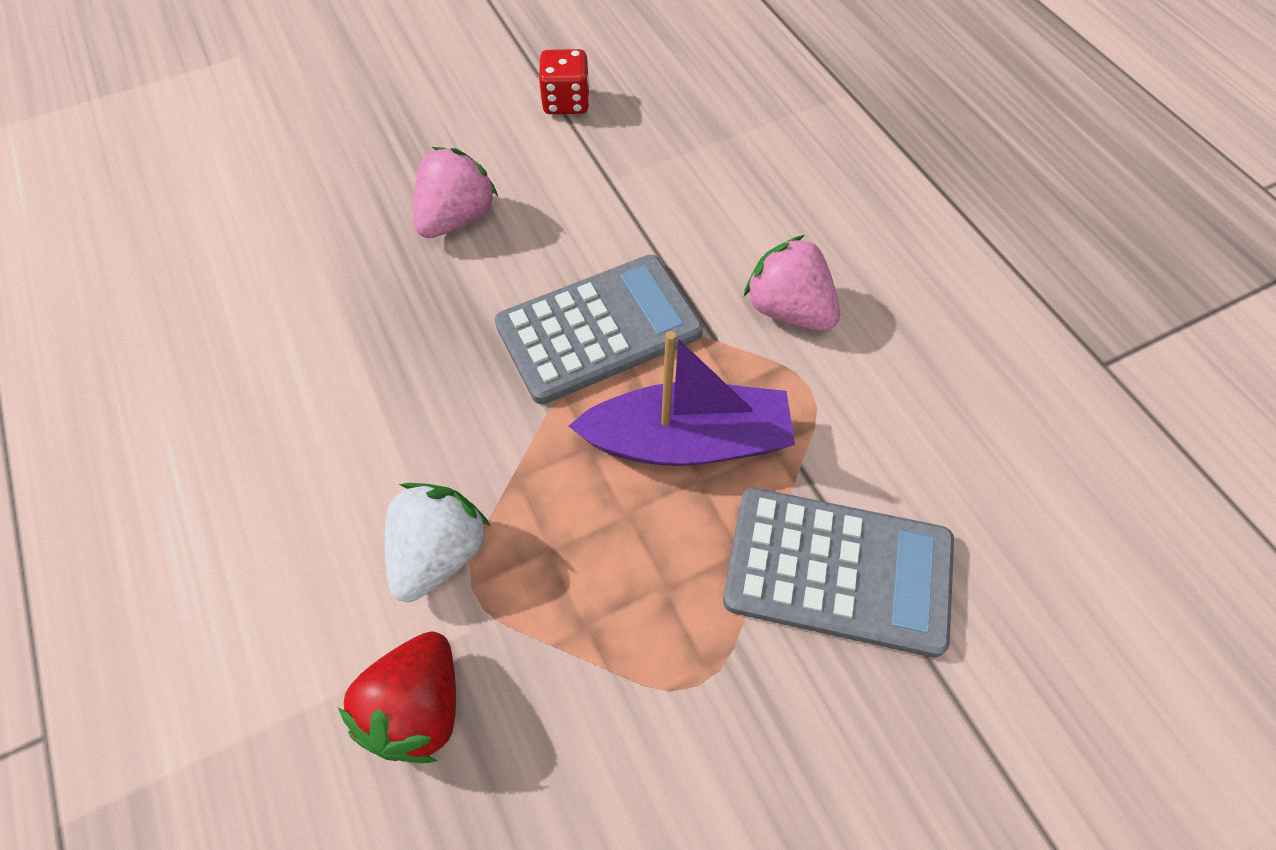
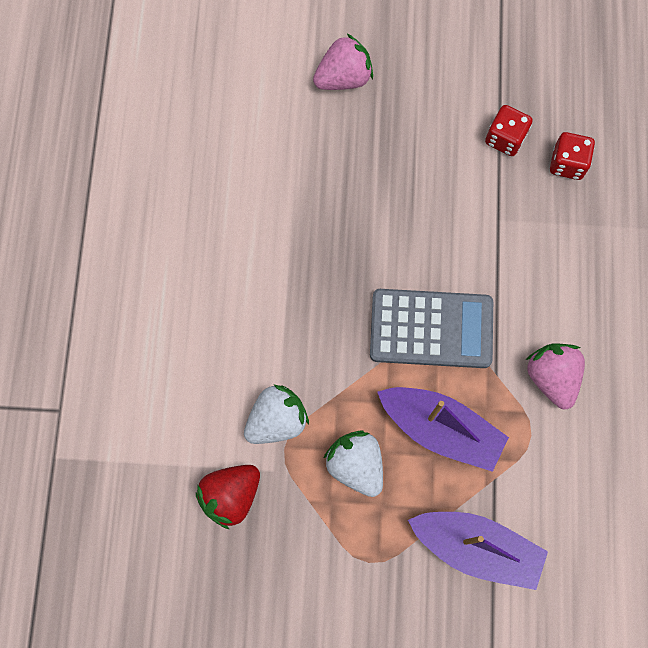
camera: 30 degrees right, 15 degrees up
(457, 218) = (387, 200): pink strawberry -> pink strawberry (343, 78)
(595, 552) = (356, 465): none -> white strawberry
(654, 96) = (567, 163): none -> red dice
(838, 570) = (476, 548): grey calculator -> purple boat

